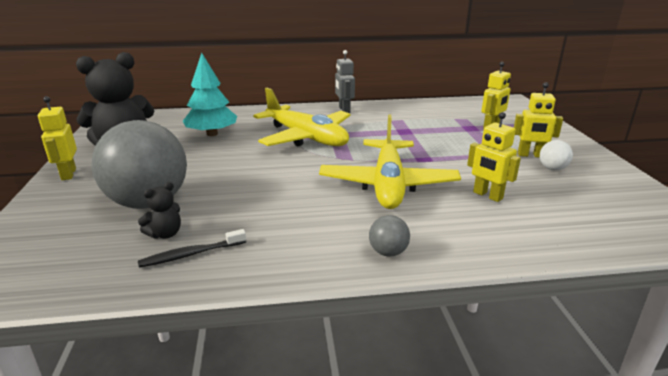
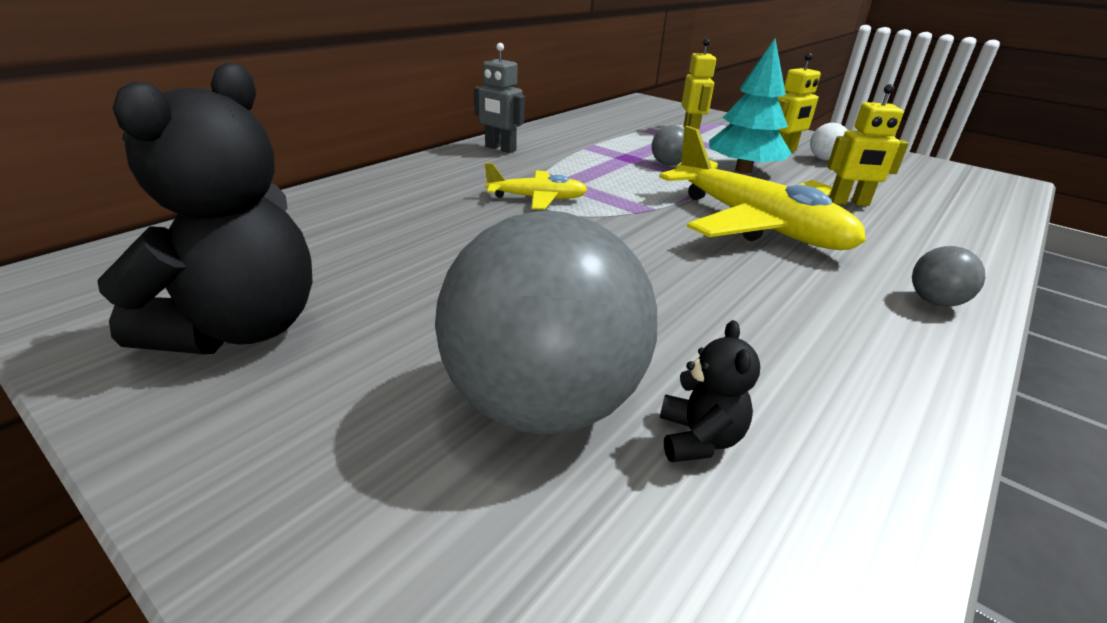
camera: 45 degrees left, 5 degrees up
(68, 174) = (212, 447): yellow robot -> none
(192, 254) = (806, 443): black toothbrush -> none
(212, 134) = (376, 238): turquoise tree -> turquoise tree (743, 170)
(306, 137) = (537, 198): yellow plane -> yellow plane, size x0.50
(420, 141) = (668, 164): none -> grey ball

